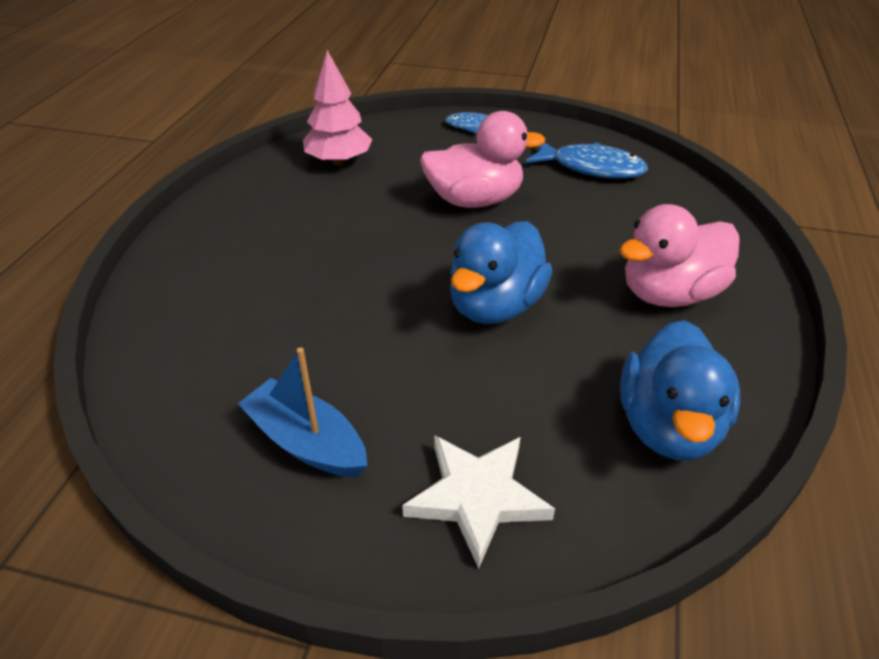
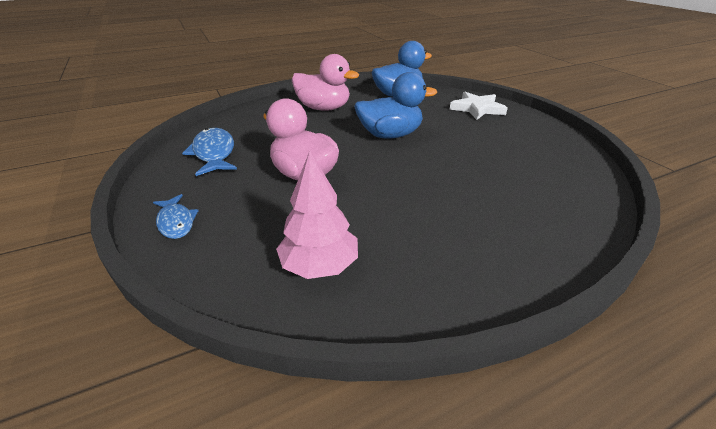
camera: 130 degrees left, 5 degrees down
(306, 442) = (523, 139): blue boat -> none

